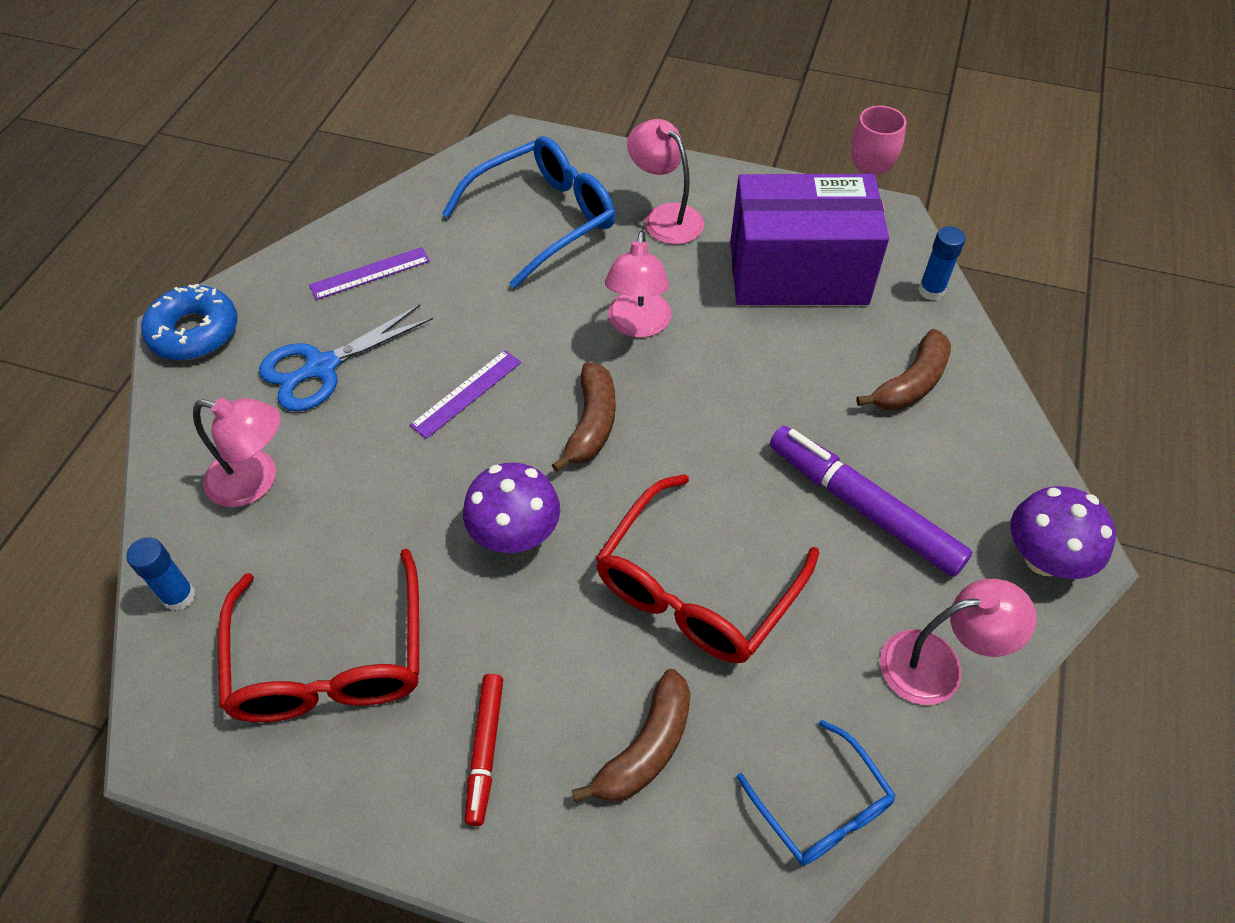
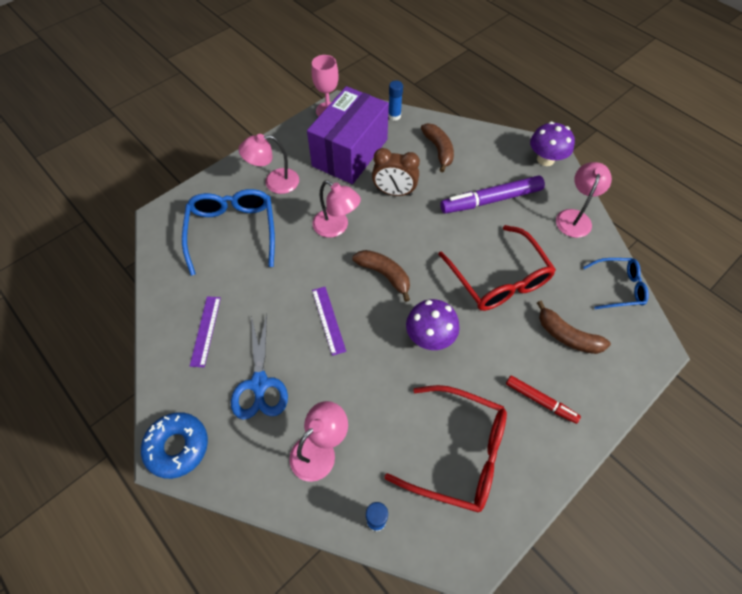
camera: 60 degrees left, 5 degrees up
(646, 748) = (567, 336): brown banana -> brown banana turned 150 degrees clockwise
(765, 364) = (394, 192): none -> brown clock

